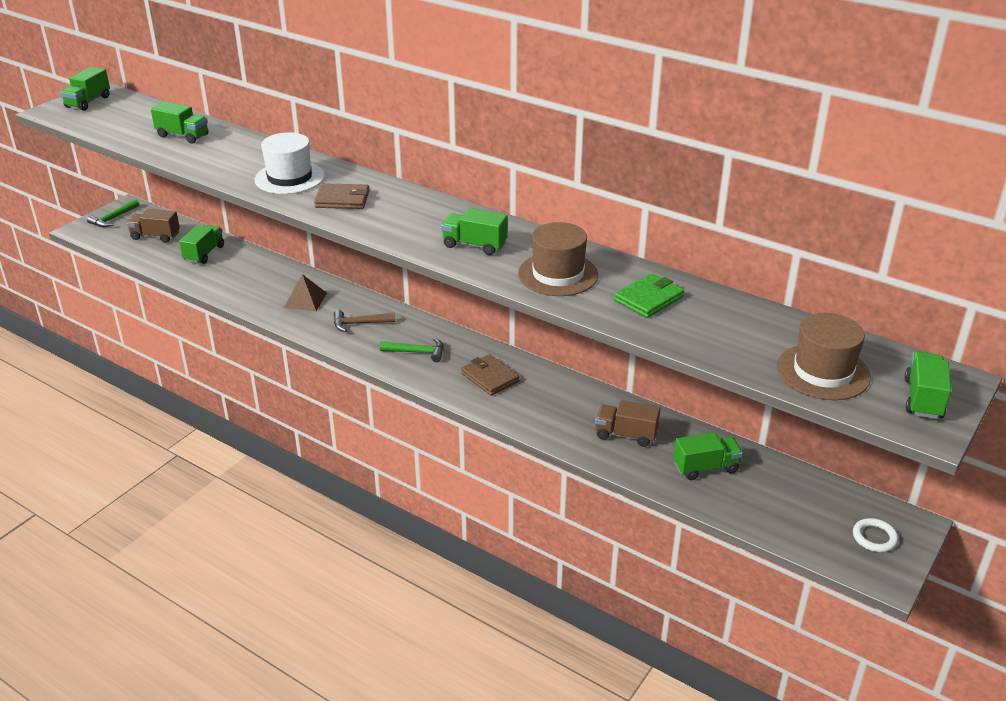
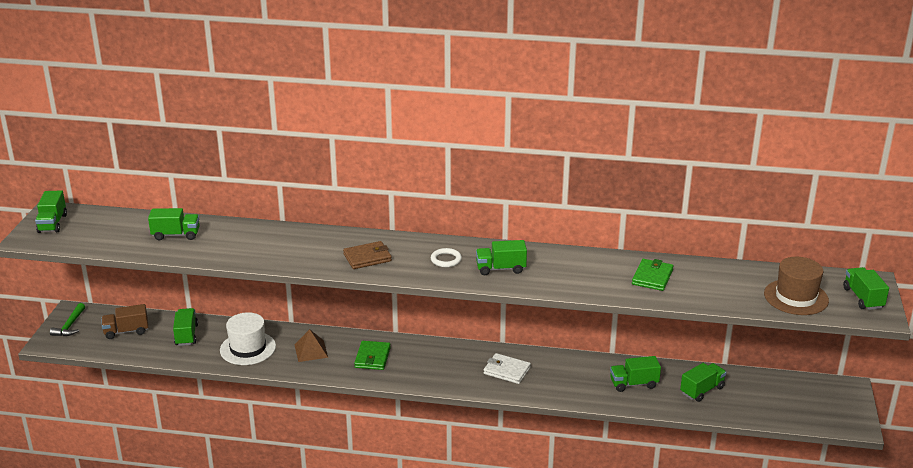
camera: 25 degrees left, 5 degrees down
(289, 178) = (306, 250): white hat -> white hat (248, 348)
(360, 323) = (372, 357): brown hammer -> green wallet
(417, 352) = (436, 367): green hammer -> none
(490, 377) = (507, 371): brown wallet -> white wallet
(558, 274) = (578, 275): brown hat -> none
(626, 435) = (633, 384): brown truck -> green truck
(874, 537) = (834, 403): white ring -> white ring (446, 260)

